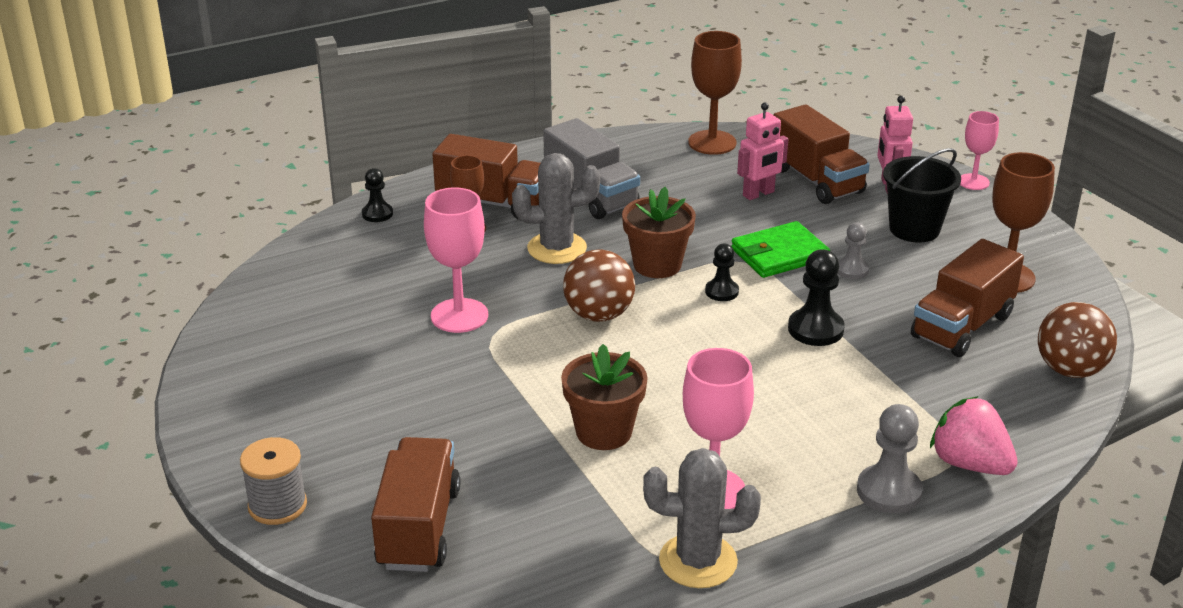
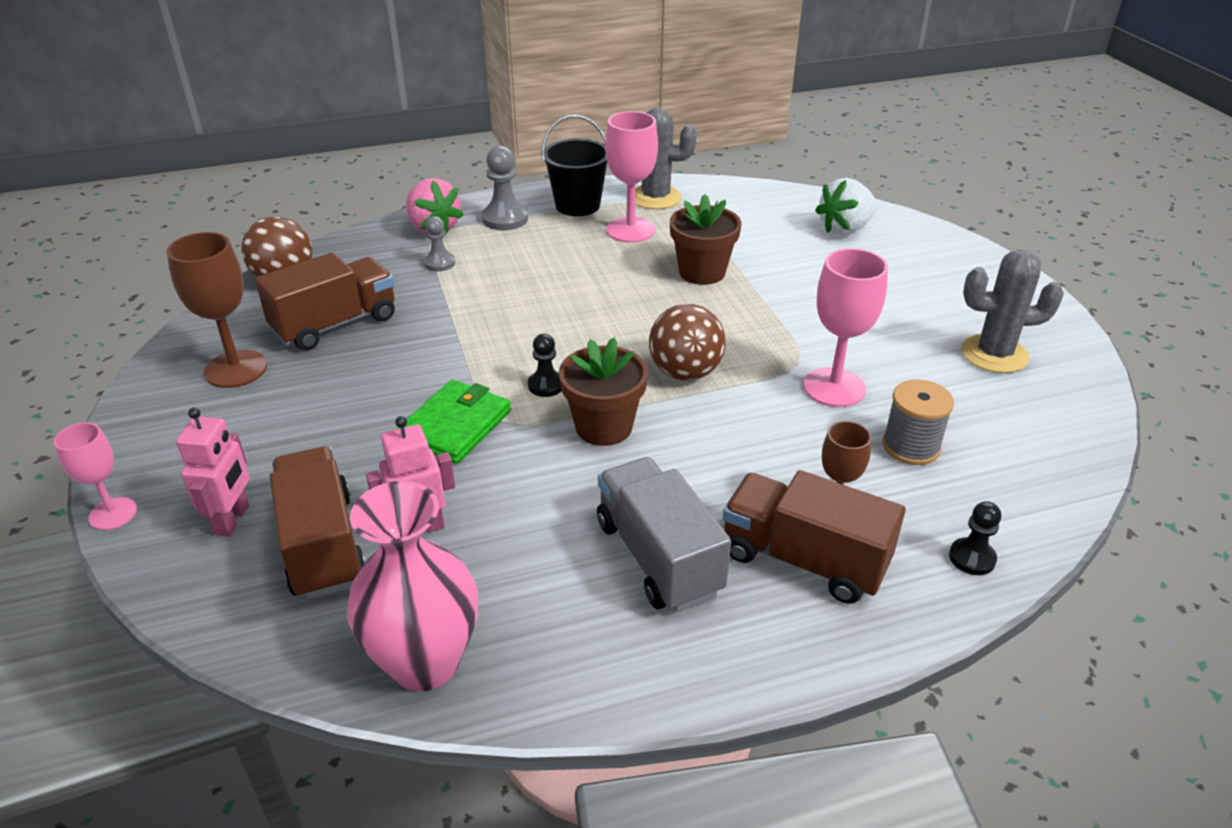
camera: 170 degrees left, 5 degrees up
(277, 505) = (955, 250): grey spool -> grey spool (911, 446)
(419, 528) = (845, 229): brown truck -> white strawberry
(557, 248) = (719, 465): grey cactus -> grey cactus (994, 354)
(712, 142) = (425, 662): brown goblet -> pink vase
(779, 254) = (455, 425): green wallet -> green wallet turned 45 degrees counterclockwise
(815, 329) = (475, 335): black pawn -> none
(852, 270) = (389, 396): grey pawn -> grey pawn (439, 263)
(914, 229) = (269, 443): black bucket -> black bucket (577, 205)

